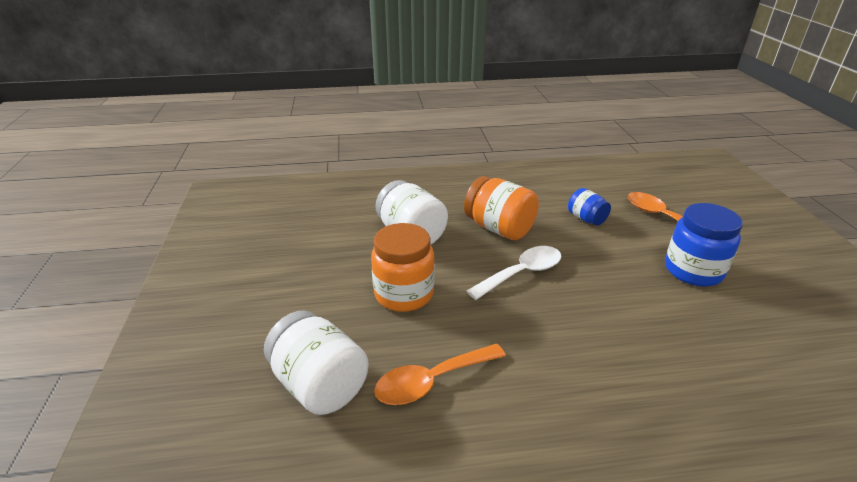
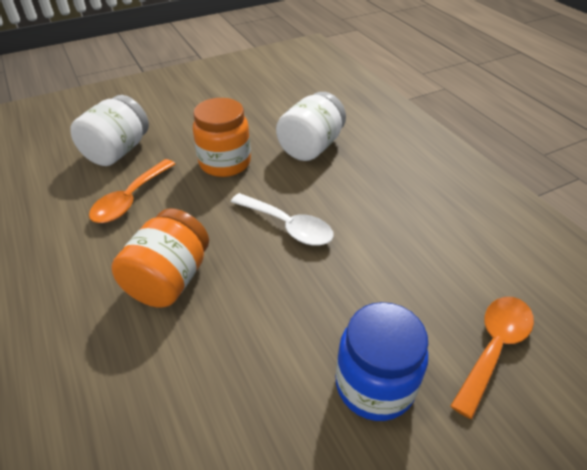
camera: 70 degrees right, 10 degrees up
(432, 381) = (130, 199): orange spoon -> orange spoon turned 105 degrees counterclockwise
(499, 228) = (358, 198): orange jar -> orange jar (169, 279)
(586, 219) = (429, 266): blue jar -> none

